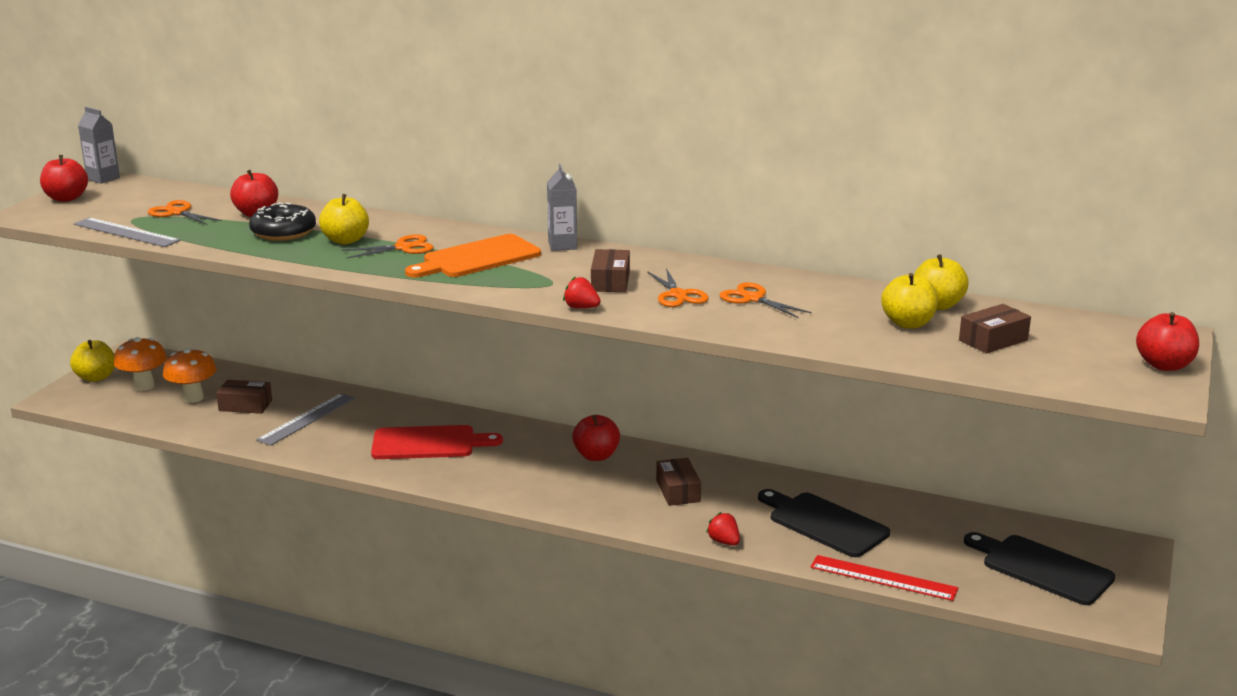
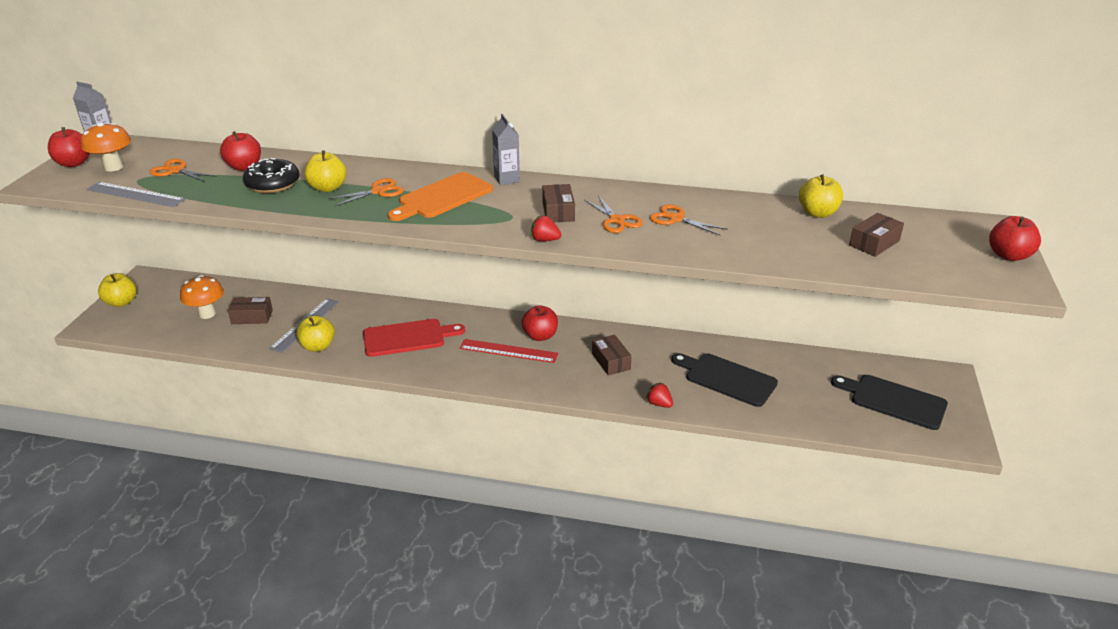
camera: 10 degrees left, 10 degrees up
(144, 386) = (164, 306): orange mushroom -> orange mushroom (114, 167)
(883, 578) = (785, 423): red ruler -> red ruler (508, 351)
(908, 323) = (804, 233): yellow apple -> yellow apple (318, 346)

